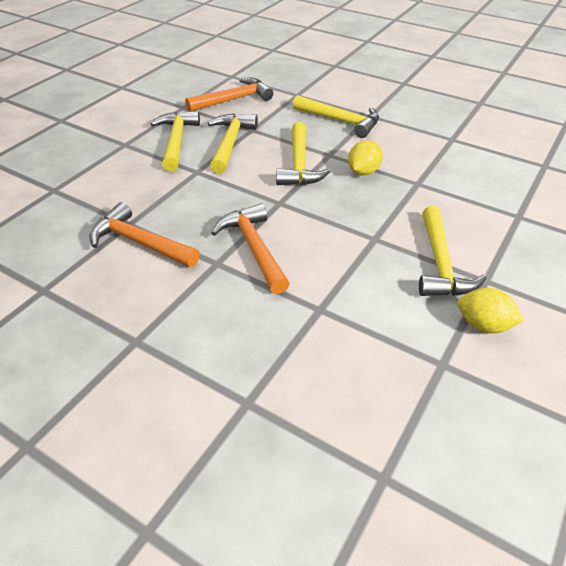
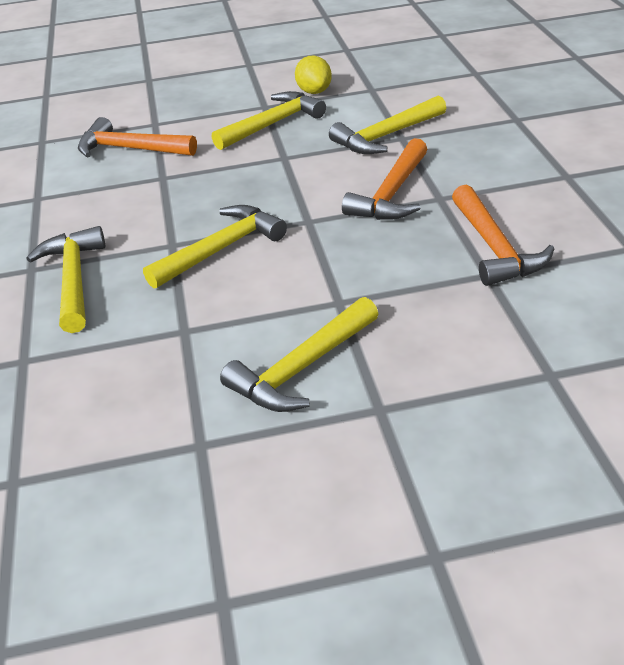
camera: 130 degrees left, 5 degrees down
(230, 143) = (243, 322): yellow hammer -> yellow hammer (386, 136)
(233, 100) = (111, 409): orange hammer -> orange hammer (130, 149)
(363, 172) = (181, 210): yellow lemon -> none

